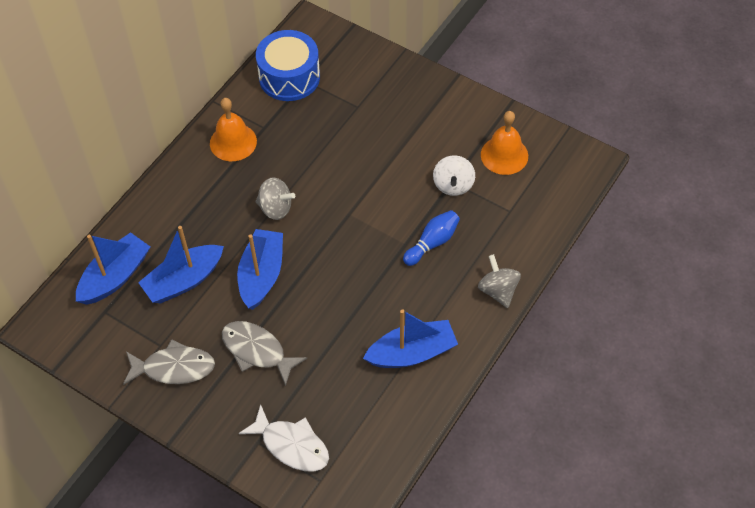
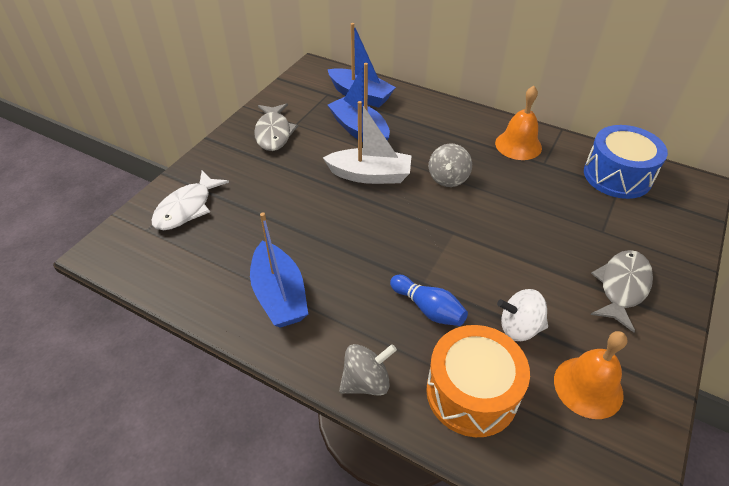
camera: 85 degrees right, 10 degrees down
(257, 351) = (287, 179): grey fish -> grey fish (622, 287)
(261, 275) = (370, 175): blue boat -> white boat
(508, 224) = (472, 393): none -> orange drum

